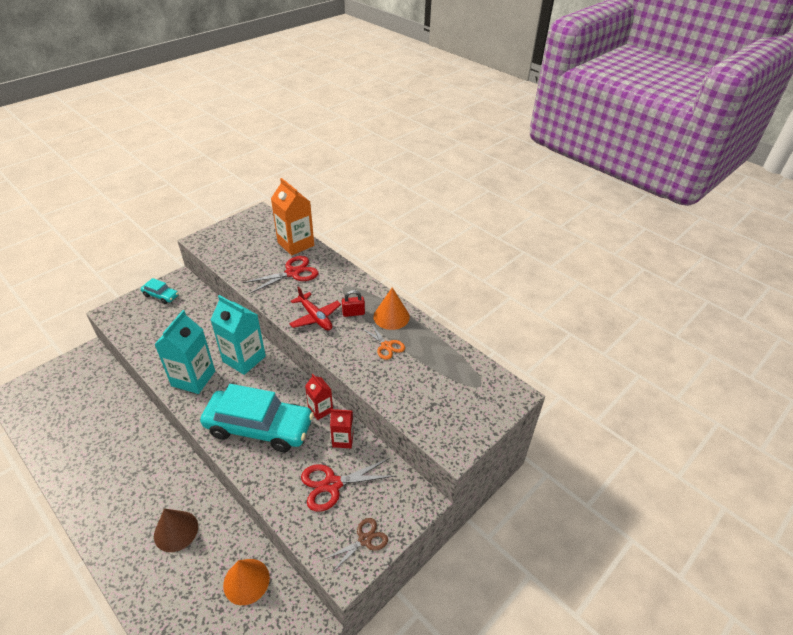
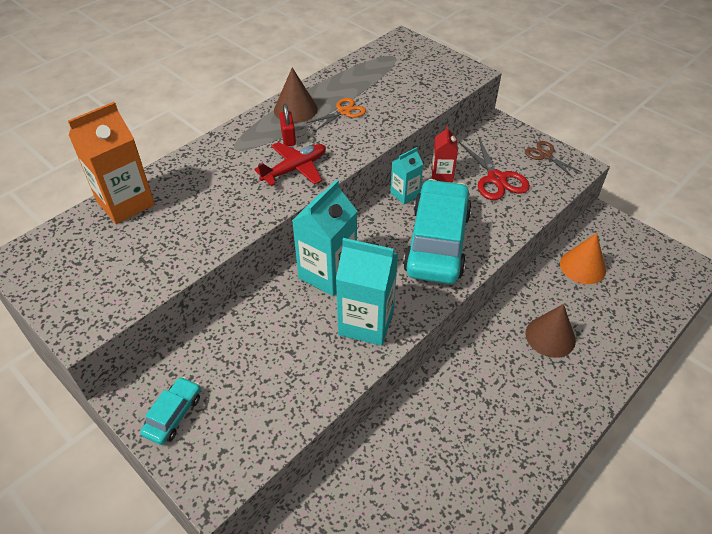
camera: 90 degrees left, 5 degrees up
(292, 273) = (198, 199): red scissors -> none
(320, 410) = (405, 194): red carton -> turquoise carton
(391, 316) = (295, 109): orange cone -> brown cone

